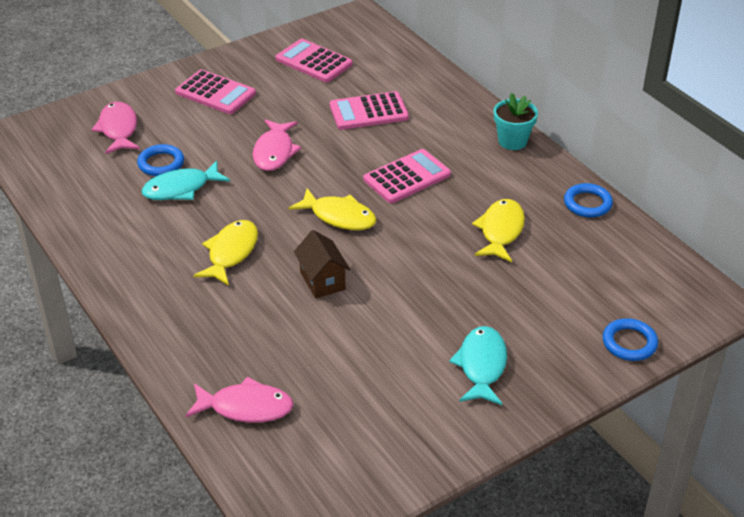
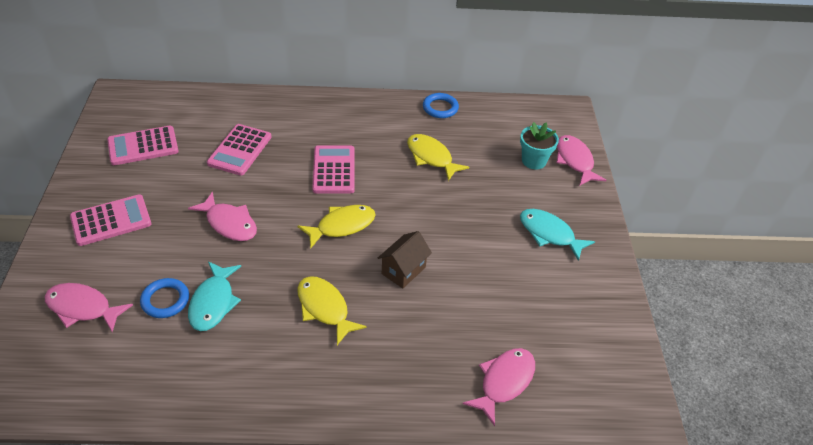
camera: 60 degrees left, 5 degrees up
(322, 281) = (403, 270): brown house -> brown house turned 60 degrees counterclockwise
(512, 141) = (348, 104): turquoise flower pot -> turquoise flower pot (534, 161)
(629, 343) = (575, 161): blue ring -> pink fish

